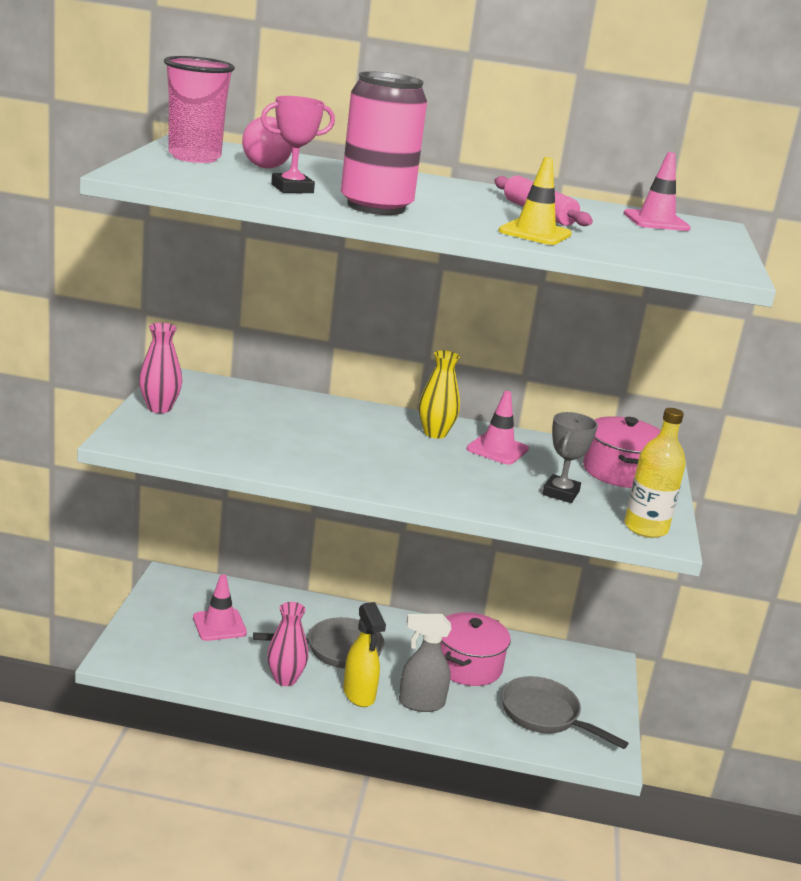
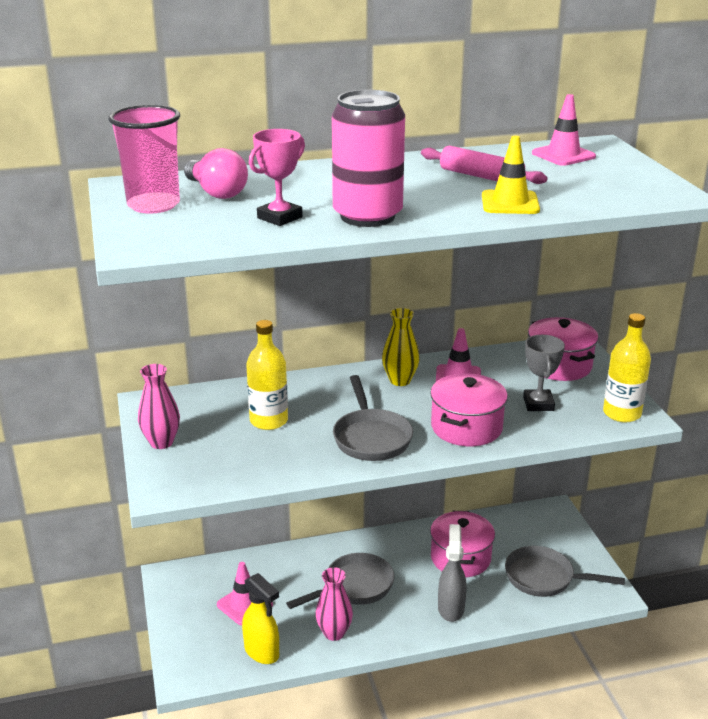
camera: 20 degrees left, 5 degrees up
(273, 423) = (269, 421): none -> yellow bottle
(357, 464) = (371, 437): none -> grey pan
(359, 694) = (400, 621): yellow spray bottle -> yellow spray bottle (262, 652)
(420, 703) = (451, 608): grey spray bottle -> grey spray bottle turned 120 degrees clockwise
(462, 487) = (466, 427): none -> pink pot

